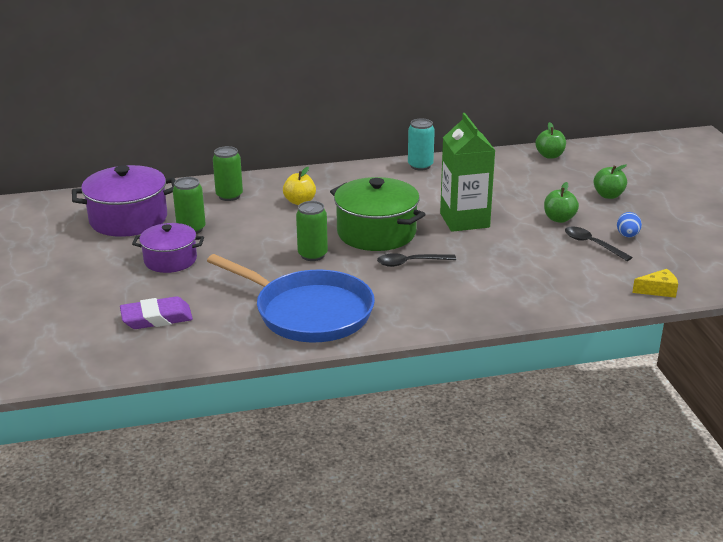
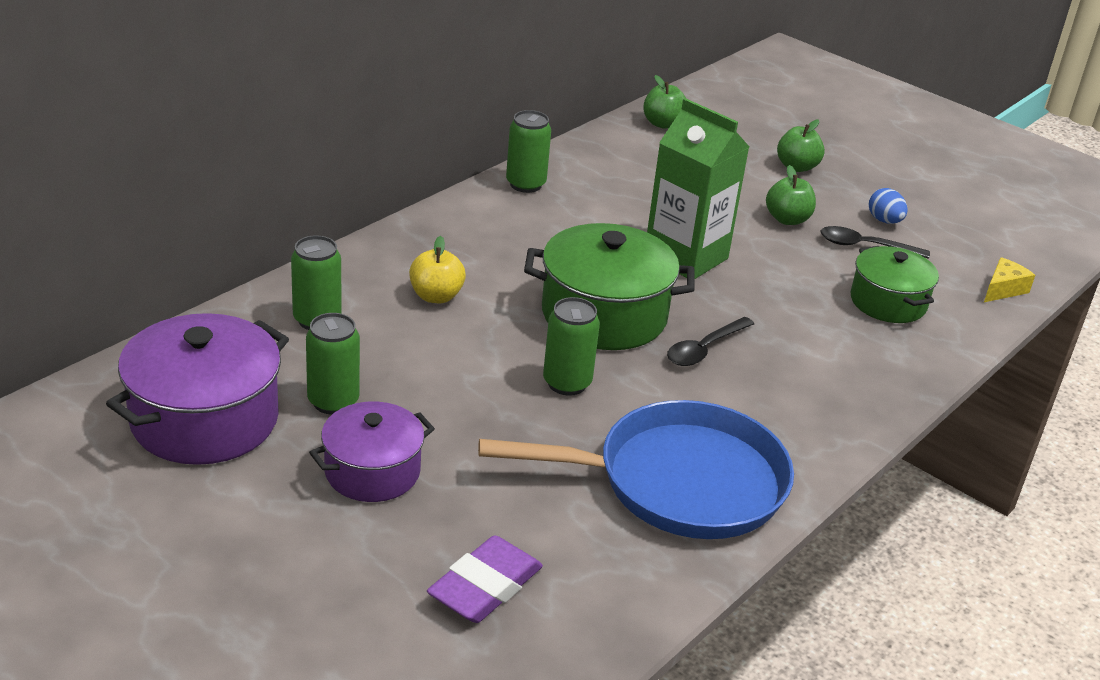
camera: 40 degrees left, 5 degrees up
(420, 166) = (525, 184): turquoise can -> green can
(562, 274) = (888, 302): none -> green pot

